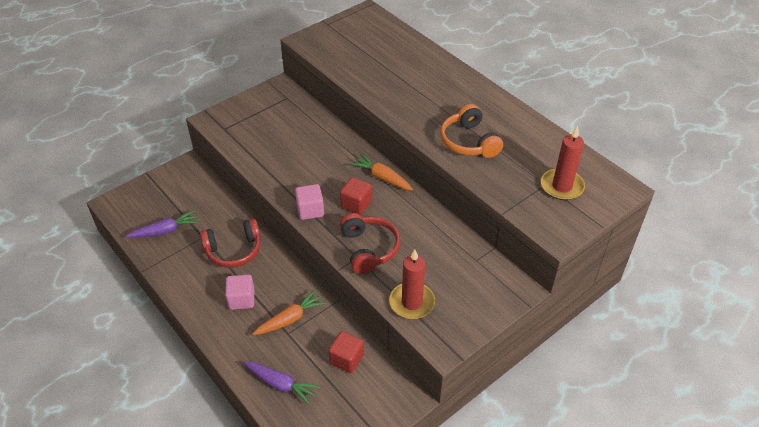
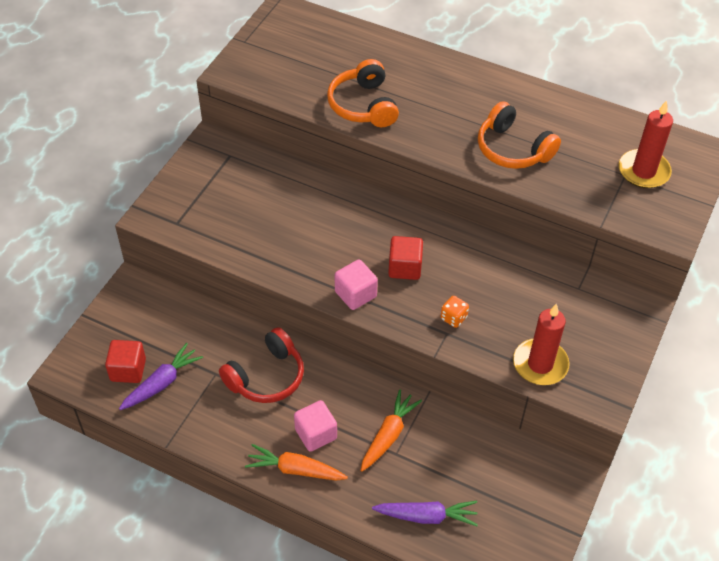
camera: 25 degrees left, 5 degrees up
(346, 359) = (481, 457): red cube -> red cube (128, 370)
(368, 249) = (453, 318): red headphones -> orange dice
(380, 84) = (363, 105): none -> orange headphones
(382, 177) = (414, 223): orange carrot -> orange carrot (295, 469)

